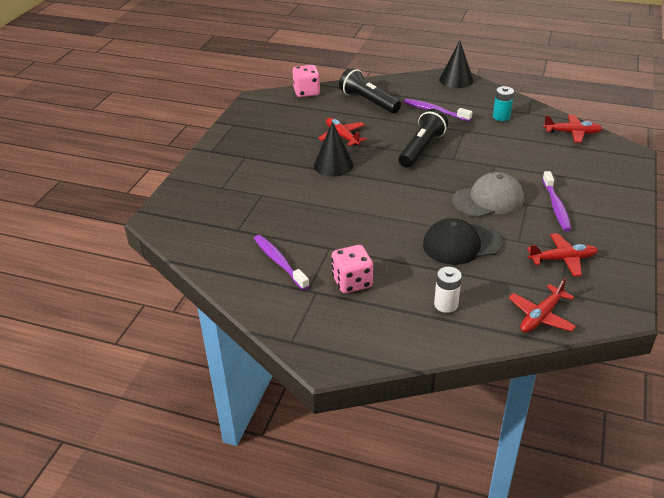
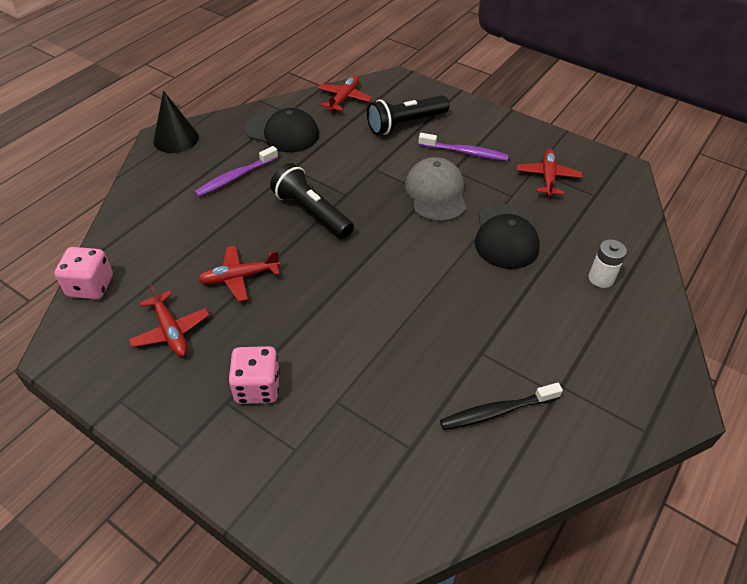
camera: 75 degrees left, 10 degrees up
(279, 262) = (496, 411): purple toothbrush -> black toothbrush
(333, 165) = (303, 304): black cone -> none
(352, 282) = (551, 346): pink dice -> pink dice (257, 387)
(368, 101) = (168, 228): black flashlight -> black flashlight (405, 124)
(501, 117) = (283, 132): turquoise battery -> black cap
(541, 316) = (626, 218): red plane -> red plane (171, 331)

